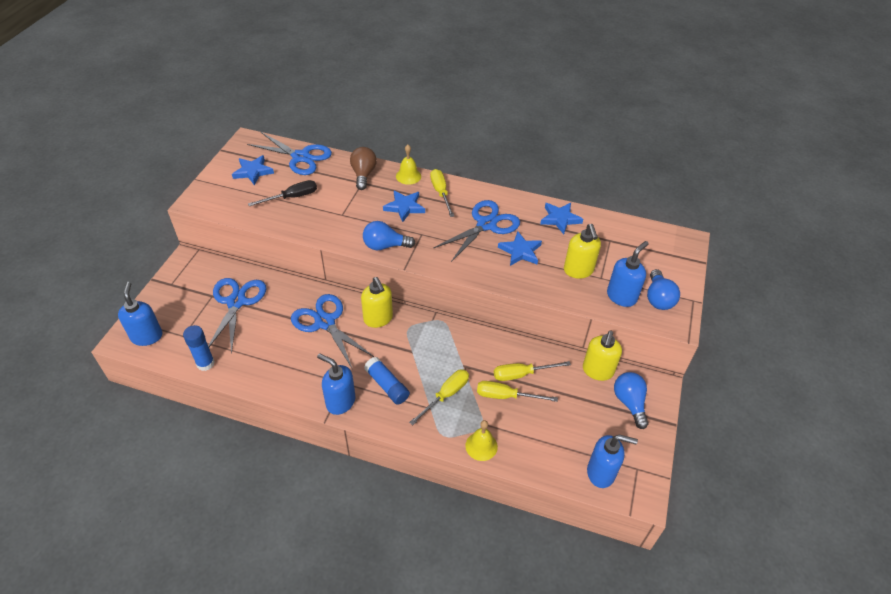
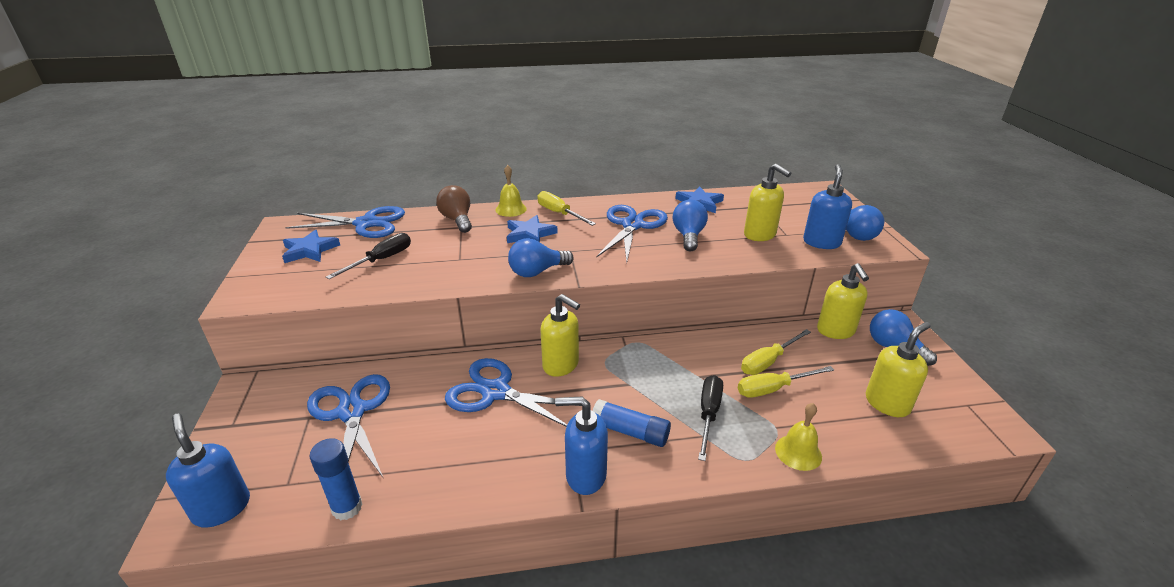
camera: 25 degrees left, 15 degrees down
(446, 395) = (708, 414): yellow screwdriver -> black screwdriver
(520, 251) = (688, 236): blue star -> blue light bulb
(577, 441) = (887, 403): none -> yellow soap dispenser
(601, 473) = (942, 424): blue soap dispenser -> none

